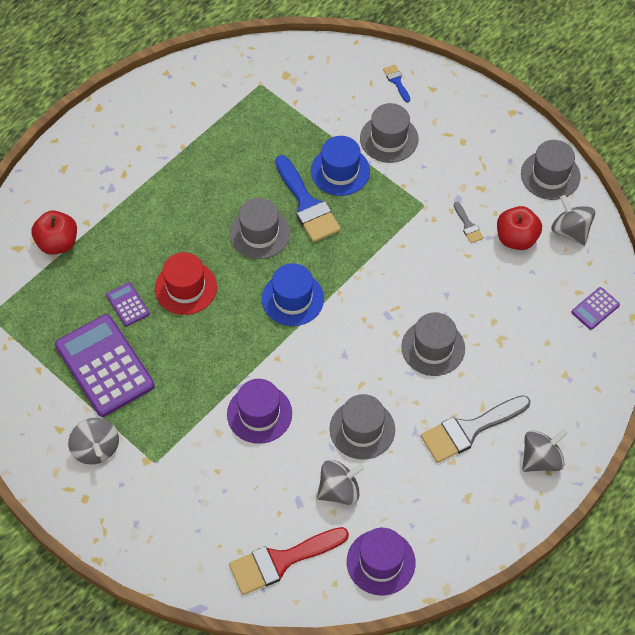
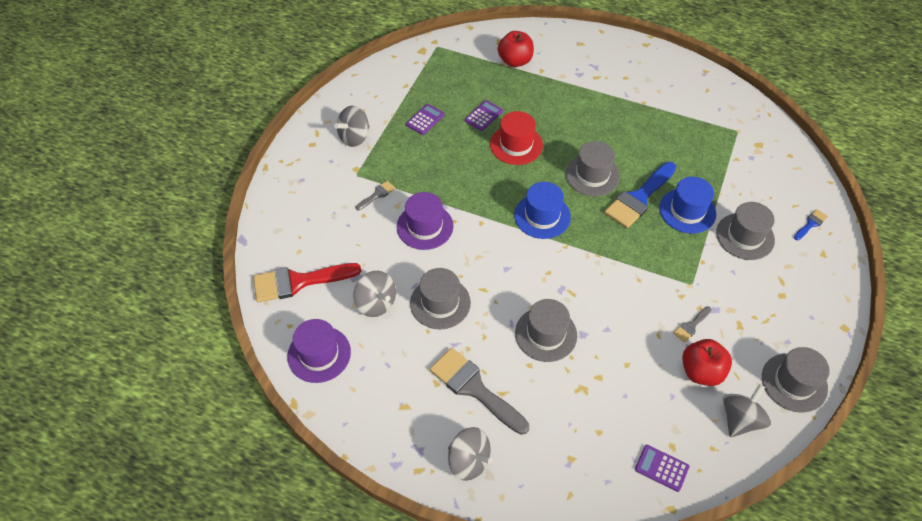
camera: 70 degrees right, 5 degrees down
(104, 366) = (425, 119): purple calculator -> purple calculator, size x0.45
(194, 449) = (377, 195): none -> grey brush
(281, 561) = (299, 282): red brush -> red brush turned 60 degrees counterclockwise

